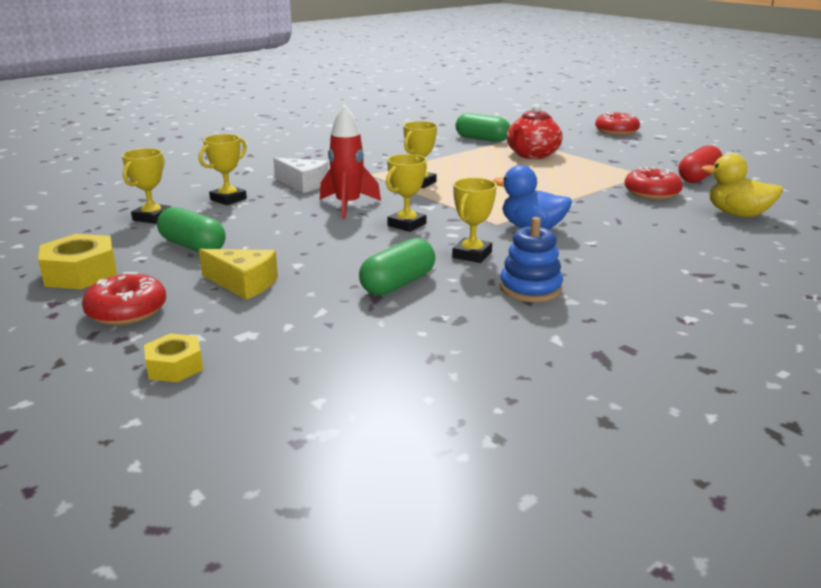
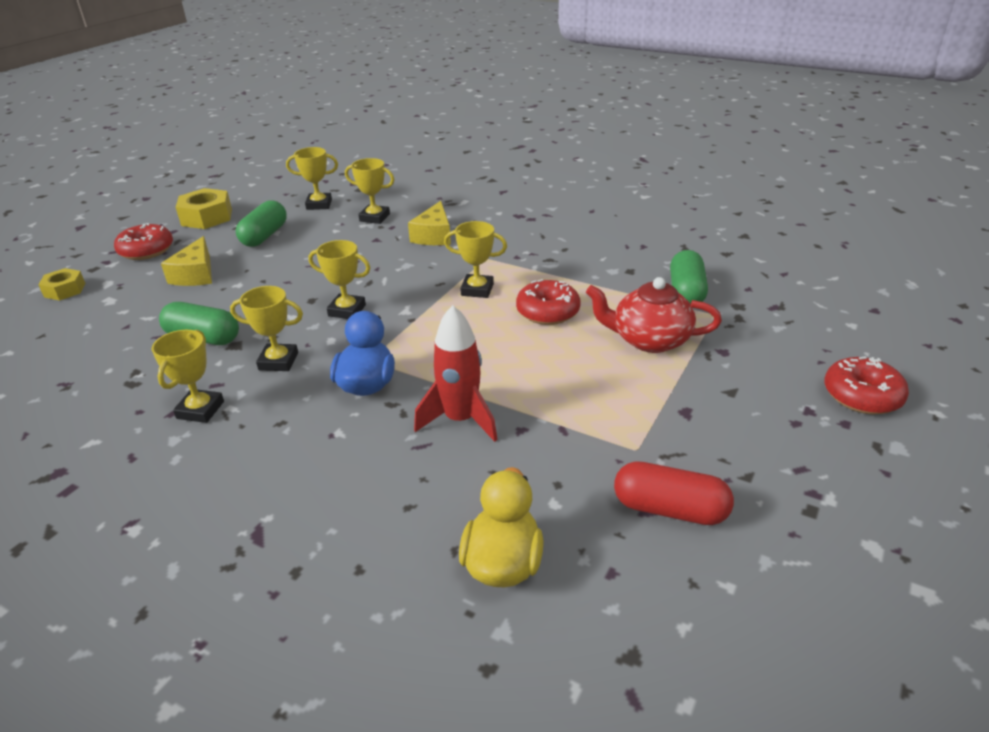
camera: 70 degrees right, 10 degrees up
(303, 184) = (434, 235): white cheese -> yellow cheese
(348, 205) = (386, 270): red rocket -> red rocket (460, 420)
(530, 288) = (200, 410): blue stacking toy -> yellow trophy
(651, 193) = (551, 464): red donut -> red donut (547, 312)

